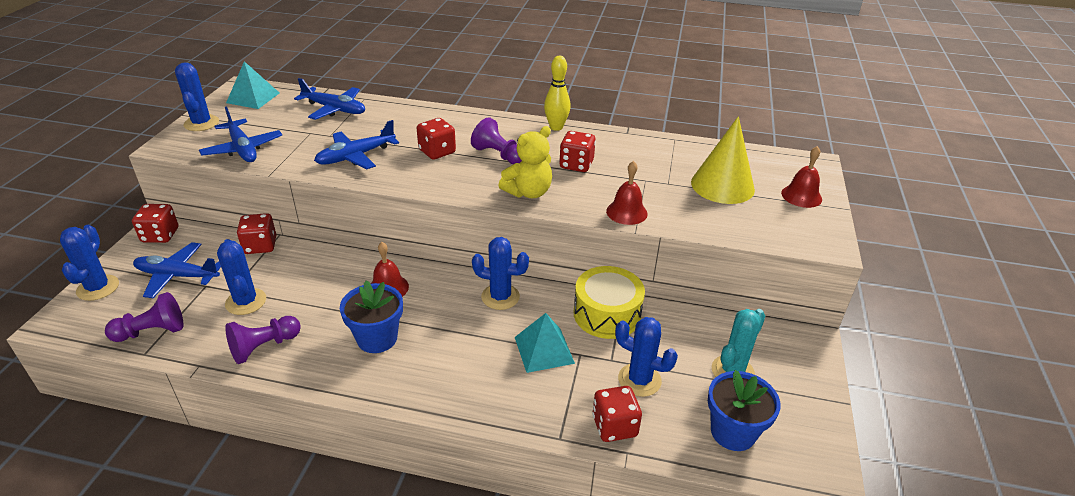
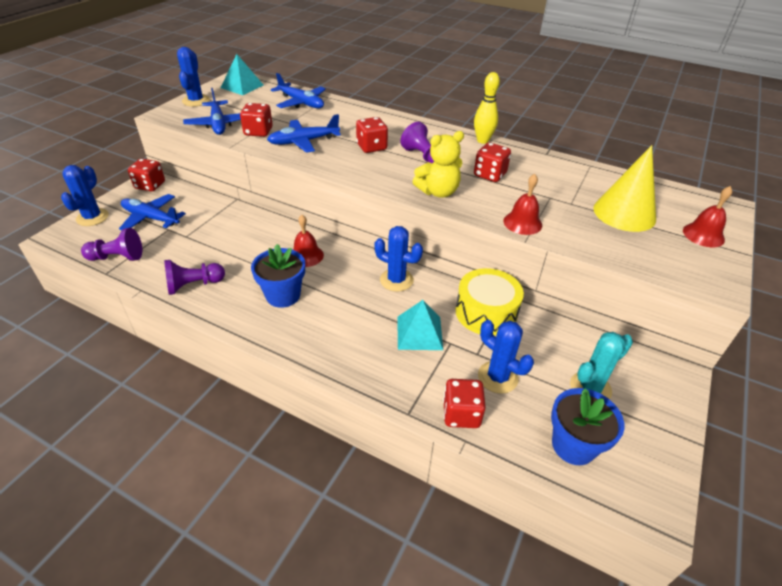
camera: 15 degrees right, 5 degrees up
(246, 302) = (193, 247): blue cactus -> none
(260, 246) = (219, 205): red dice -> red dice (258, 132)

